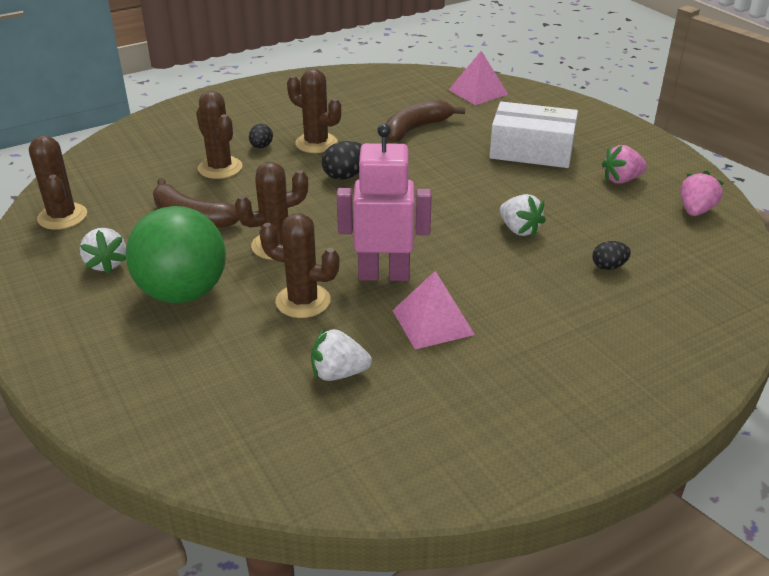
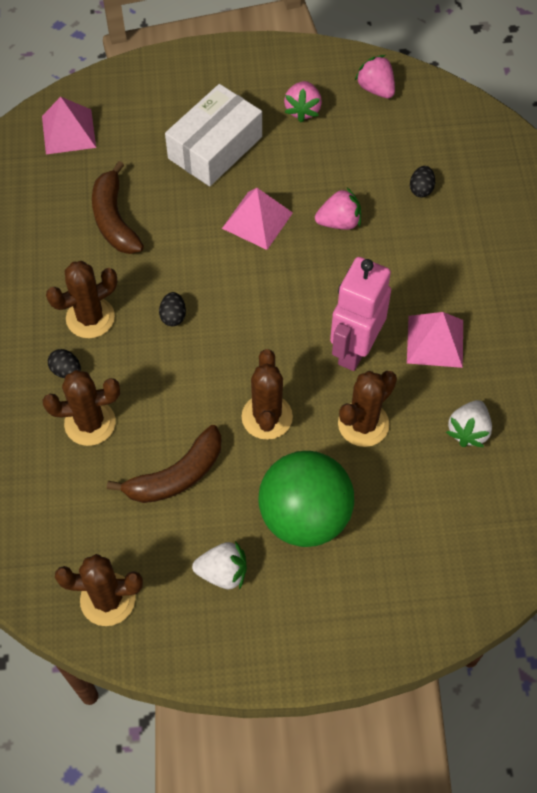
camera: 65 degrees left, 25 degrees up
(345, 176) = (173, 316): black egg -> black egg, size x0.66
(478, 188) = (257, 220): none -> pink pyramid
(519, 229) = (339, 222): white strawberry -> pink strawberry

